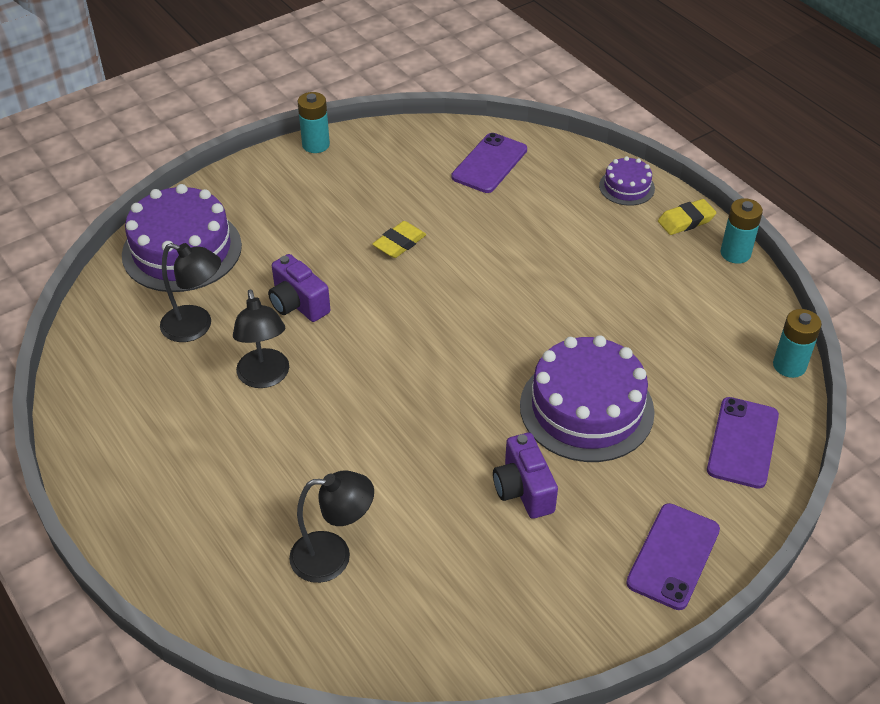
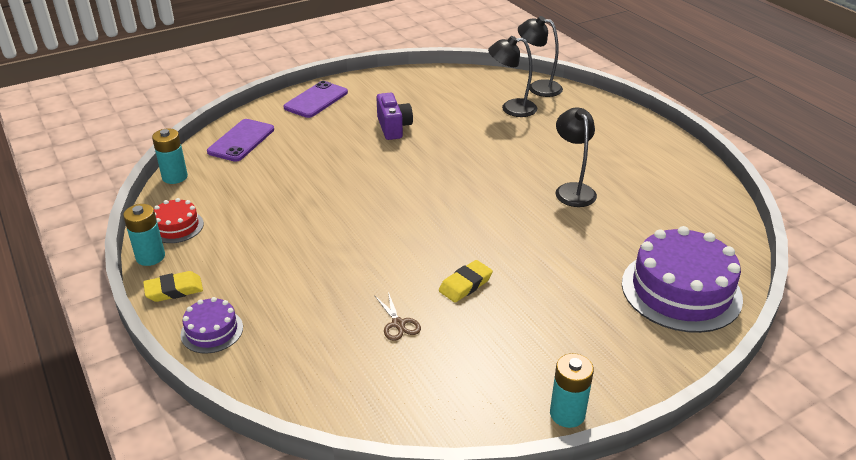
camera: 175 degrees left, 10 degrees down
(196, 327) = (639, 225): black lamp -> black lamp (538, 87)
(298, 304) = (556, 238): purple camera -> none
(460, 202) = (398, 324): none -> brown scissors
(489, 163) = (354, 371): purple phone -> none
(586, 408) = (337, 162): purple cake -> none
(734, 291) = (176, 226): none -> red cake

